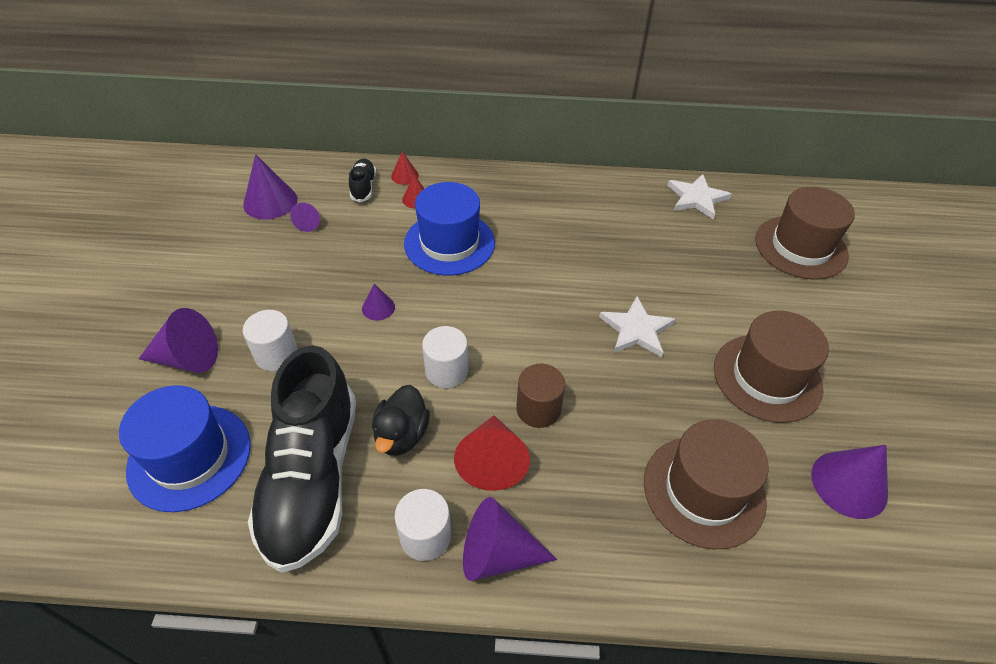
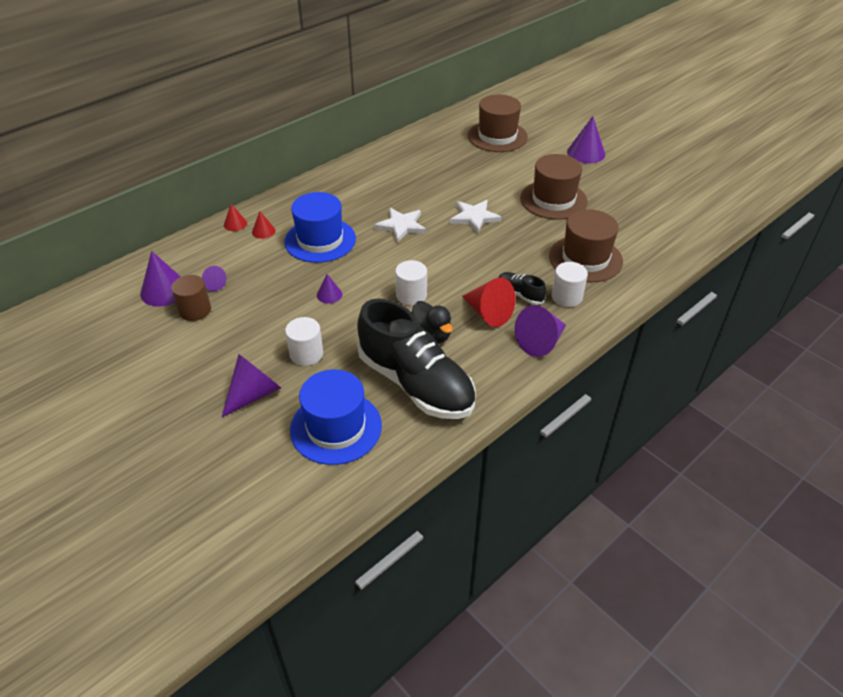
camera: 45 degrees left, 5 degrees down
(363, 187) = (217, 245): black shoe -> black shoe (520, 294)
(425, 536) = (502, 361): white cylinder -> white cylinder (566, 297)
(538, 409) = (478, 279): brown cylinder -> brown cylinder (195, 310)
(697, 198) = (420, 141): white star -> white star (401, 226)
(849, 484) = (630, 218): purple cone -> purple cone (586, 153)

